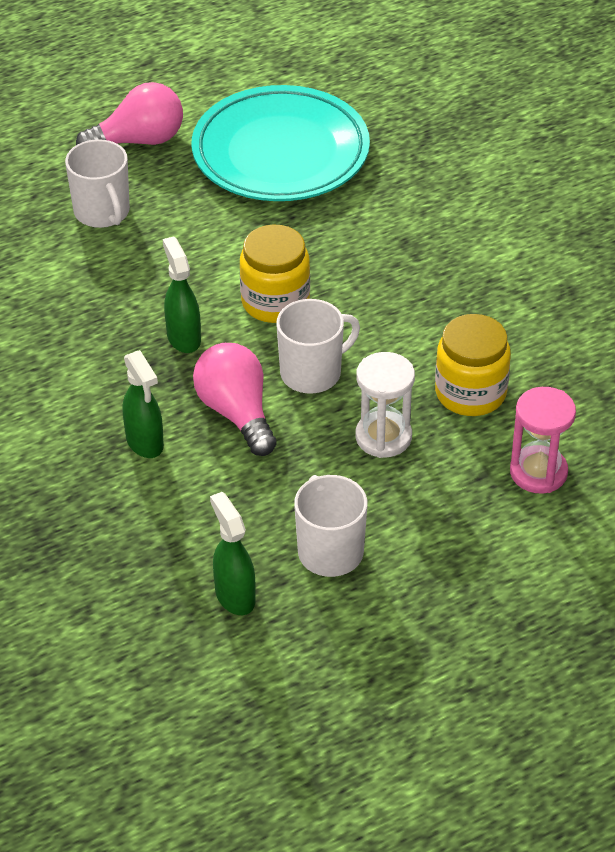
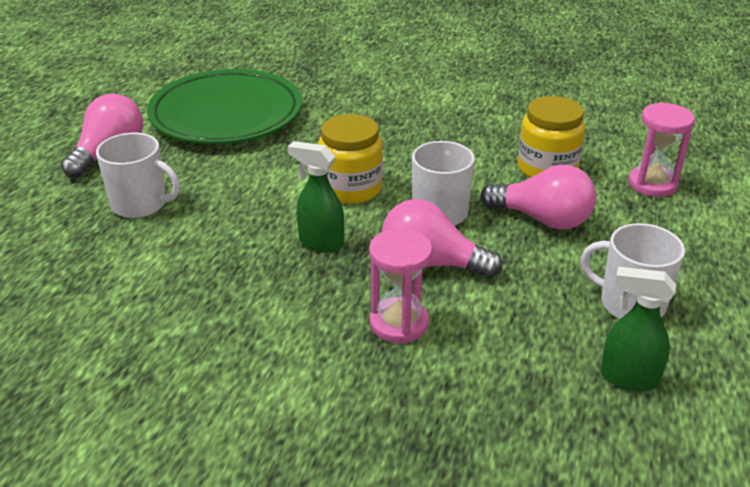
camera: 45 degrees left, 10 degrees down
(145, 443) = (399, 323): green spray bottle -> pink hourglass
(280, 153) = (226, 115): turquoise plate -> green plate
(383, 437) = (542, 219): white hourglass -> pink light bulb

